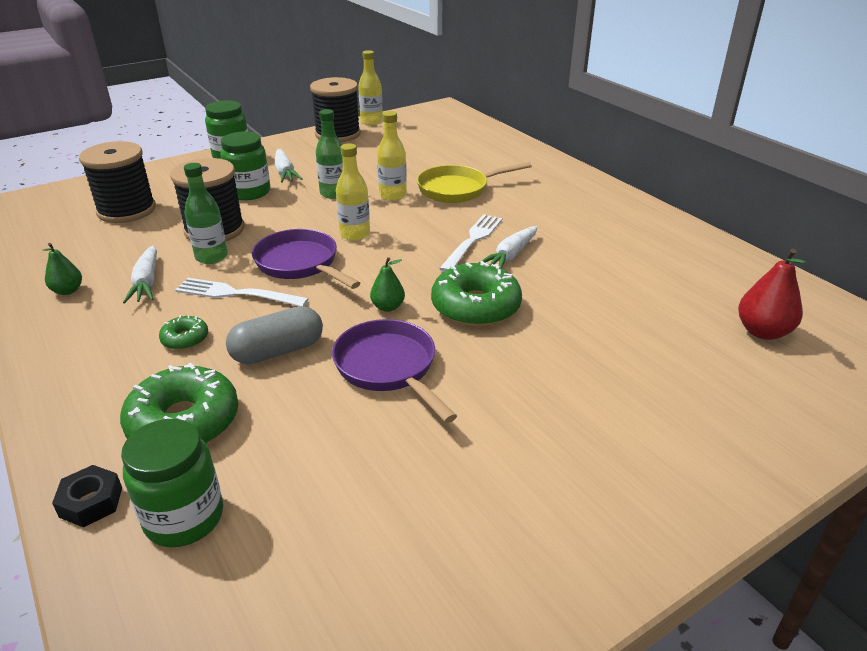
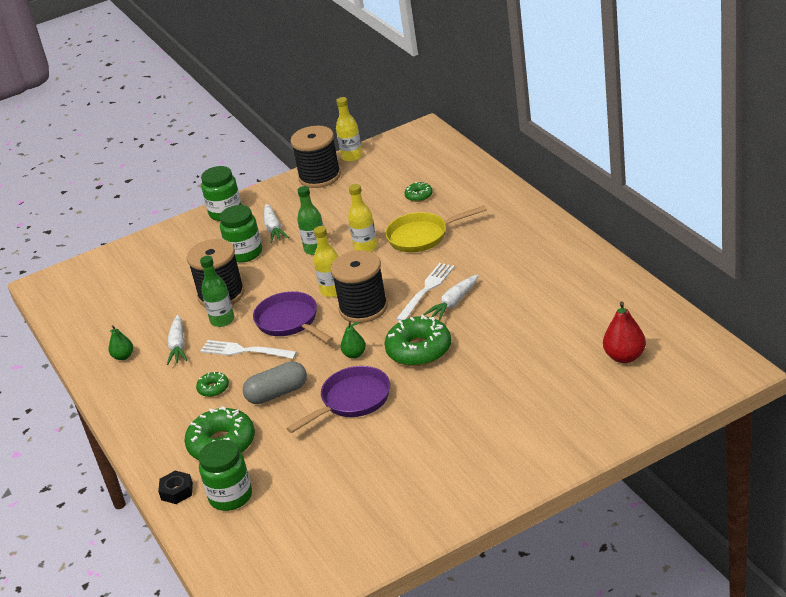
camera: 10 degrees right, 0 degrees up
(127, 210) = (148, 280): black spool -> black spool (363, 308)
(388, 368) = (352, 400): purple pan -> purple pan turned 75 degrees clockwise
(447, 155) = (419, 196): none -> green donut

